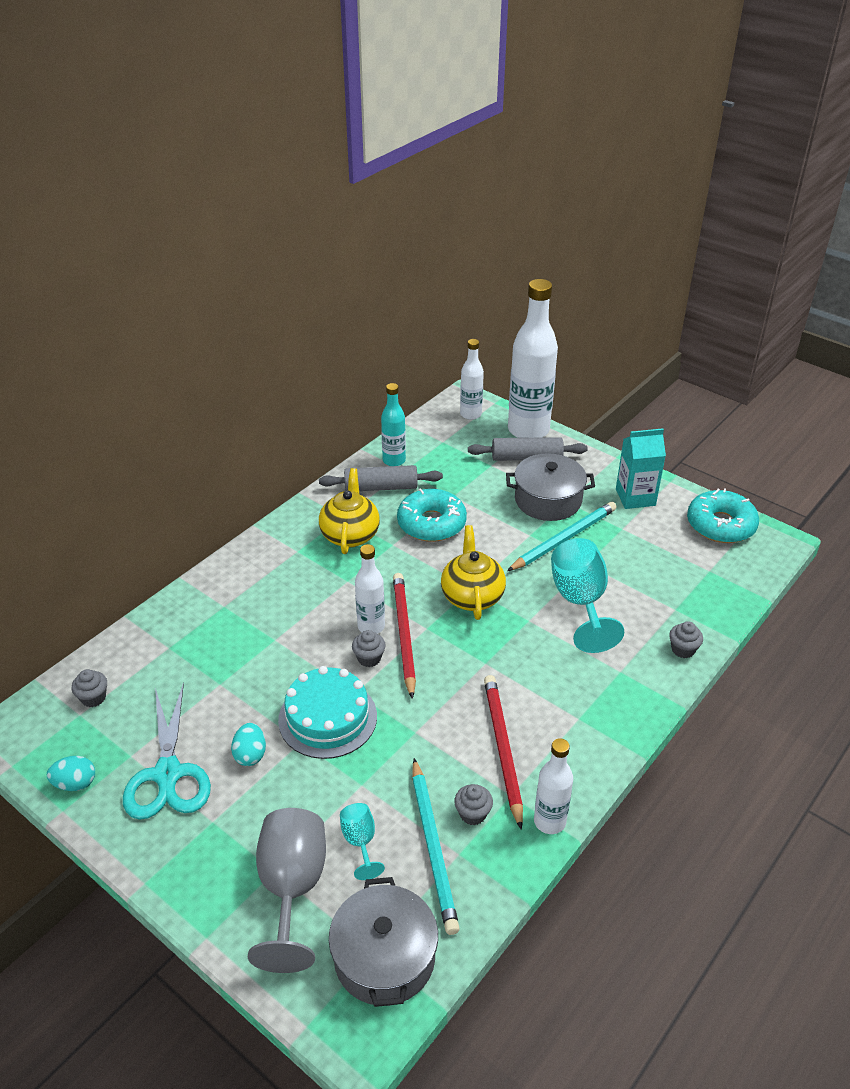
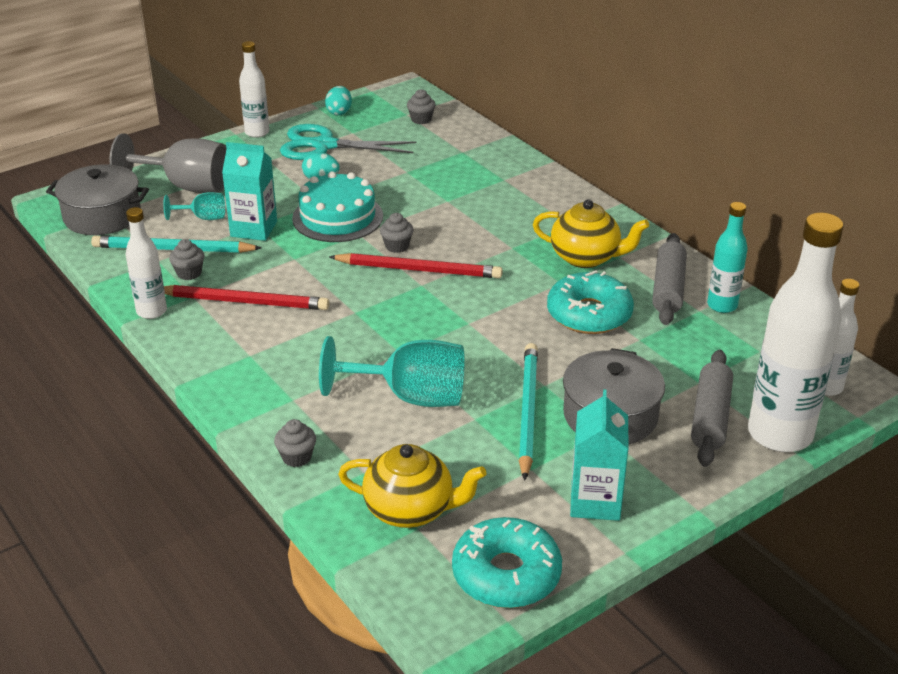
camera: 105 degrees right, 5 degrees down
(370, 784) = (254, 229): none -> turquoise carton
(371, 626) = (439, 253): white bottle -> white bottle (257, 132)
(472, 596) = (454, 321): yellow teapot -> yellow teapot (410, 510)
(564, 539) = (527, 411): turquoise pencil -> turquoise pencil turned 150 degrees counterclockwise

